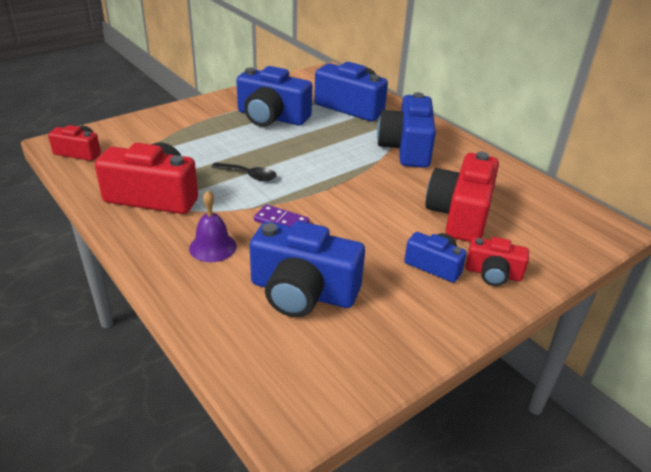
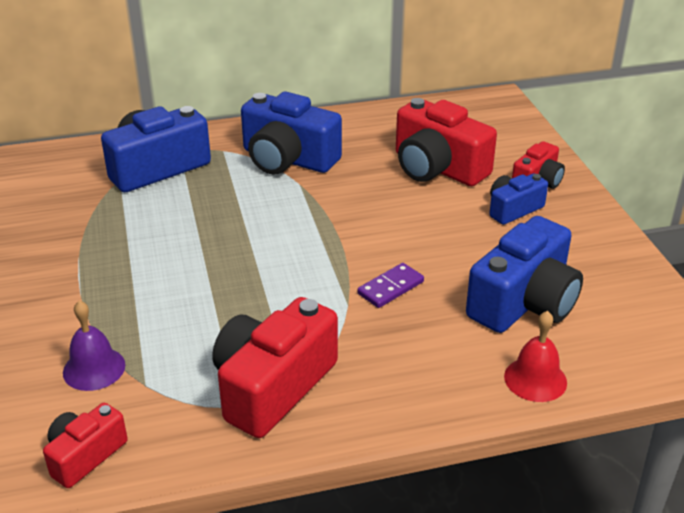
camera: 65 degrees left, 0 degrees up
(206, 312) = (535, 379): none -> red bell
(213, 247) = (416, 352): purple bell -> purple bell (94, 368)
(249, 175) = (272, 291): black spoon -> none
(271, 117) = (128, 238): blue camera -> none

